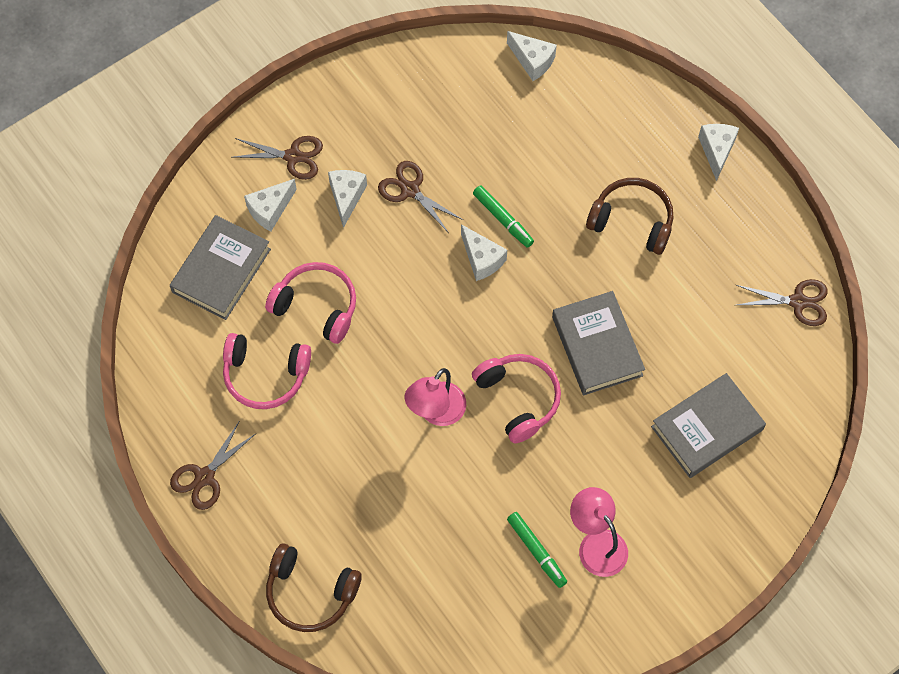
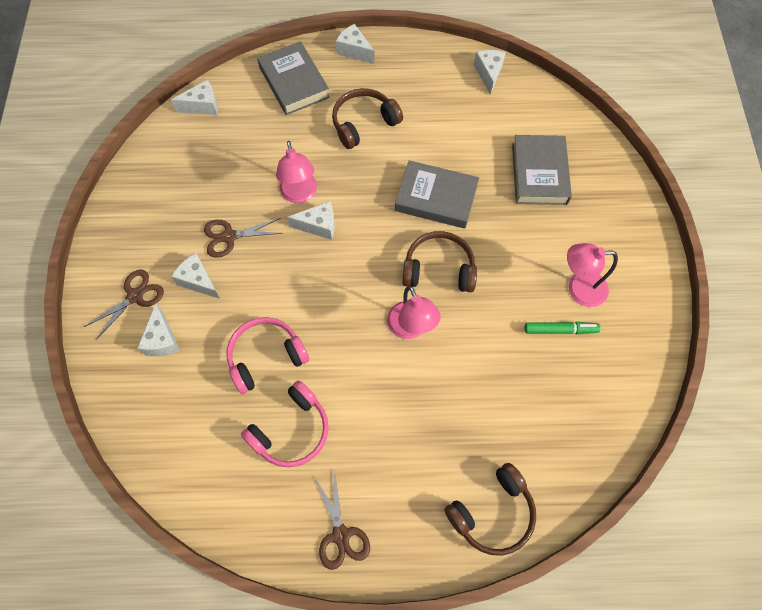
camera: 55 degrees left, 0 degrees up
(221, 270) = (180, 407): grey book -> grey book (294, 82)
(502, 219) = (299, 194): green marker -> pink lamp
(518, 399) = (439, 269): pink headphones -> brown headphones
(798, 302) = (488, 74): brown scissors -> white cheese

